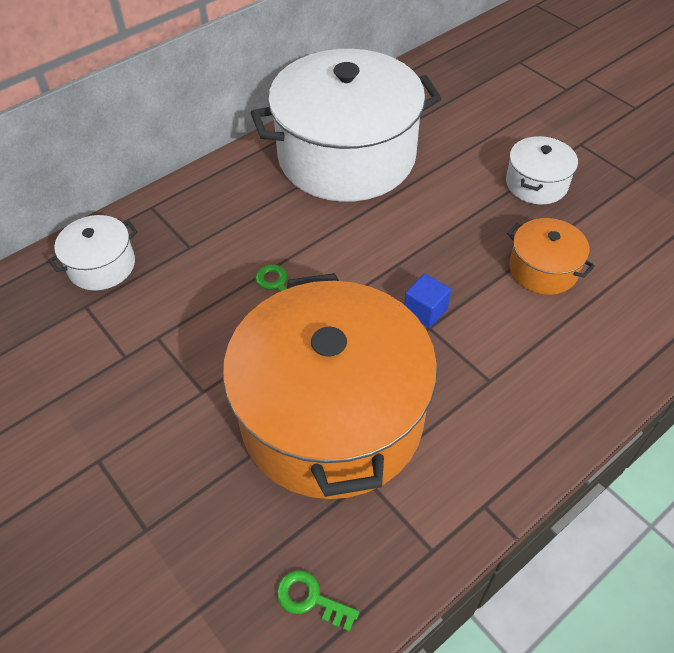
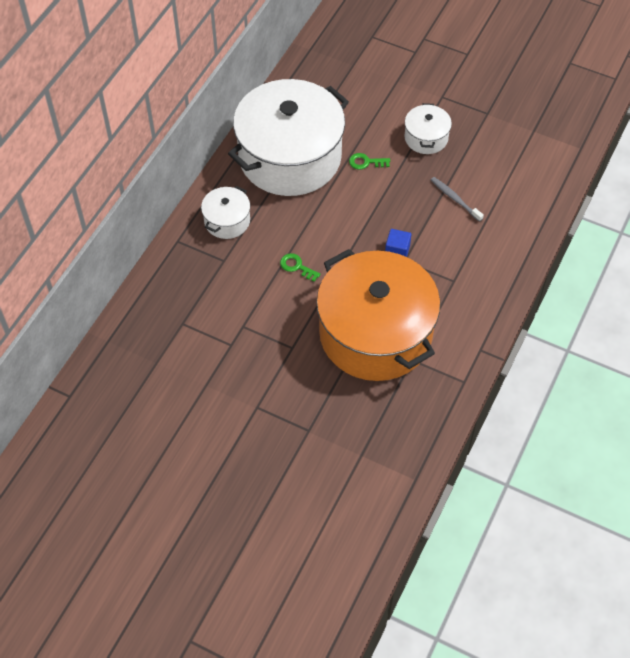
camera: 25 degrees left, 5 degrees up
(102, 266) = (173, 293): white pot -> white pot (227, 221)
(311, 599) = (415, 427): green key -> green key (366, 162)
(543, 269) = (455, 199): orange pot -> grey toothbrush

